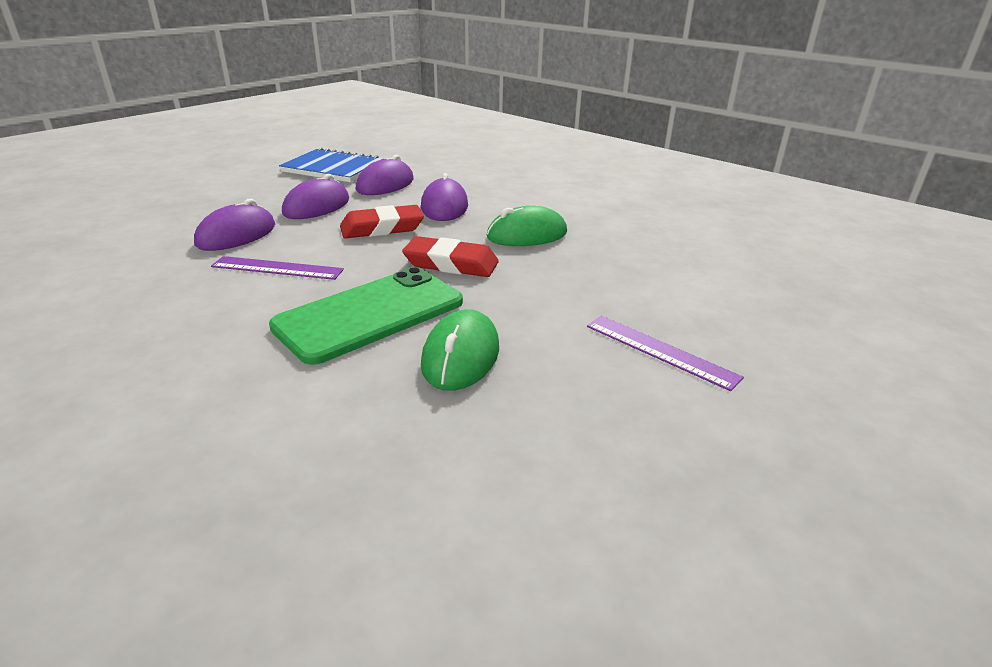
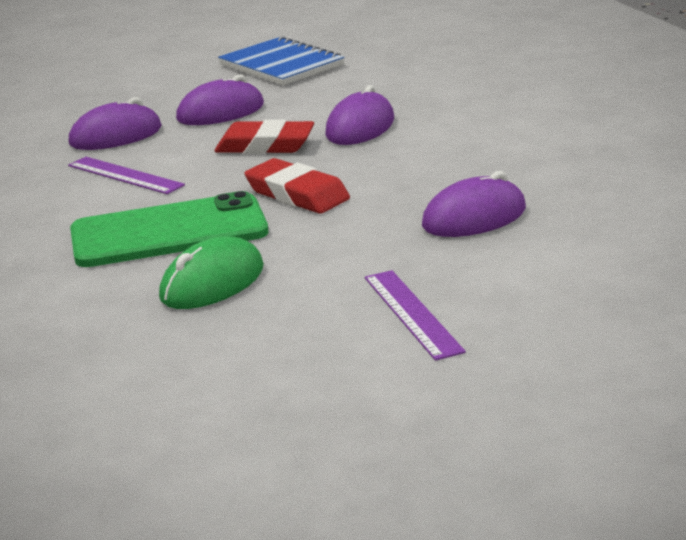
camera: 30 degrees right, 5 degrees down
(385, 184) = (321, 92): purple mouse -> purple mouse (474, 217)
(527, 235) = (418, 173): green mouse -> none

